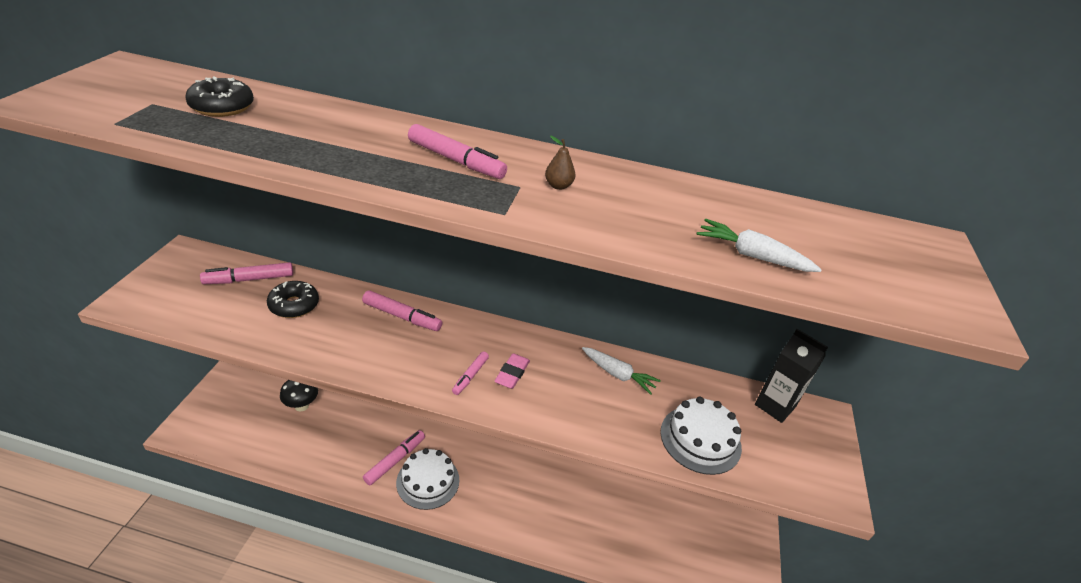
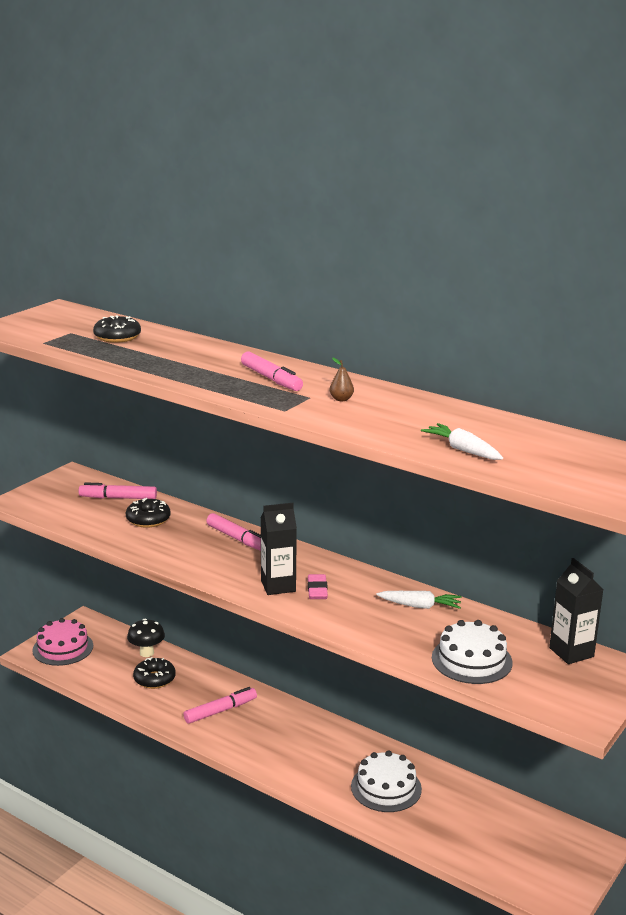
camera: 25 degrees right, 15 degrees down
(212, 418) = (63, 648): none -> pink cake
(319, 436) = (154, 679): none -> black donut
(428, 481) = (246, 733): white cake -> white cake (386, 787)
(470, 376) = (278, 586): pink marker -> black carton
(512, 373) = (317, 590): pink eraser -> pink eraser turned 45 degrees counterclockwise
(618, 374) = (420, 606): white carrot -> white carrot turned 45 degrees counterclockwise

